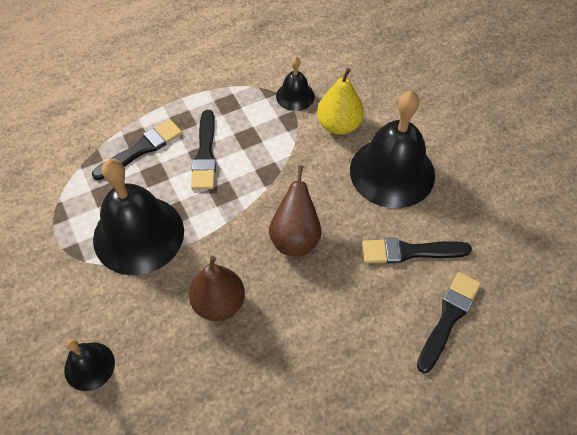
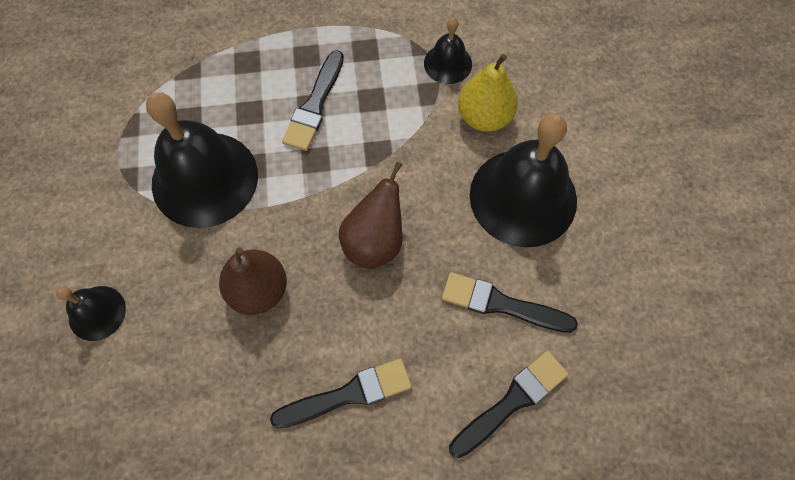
camera: 20 degrees right, 10 degrees up
(141, 149) = (247, 77): black brush -> black brush (348, 394)

